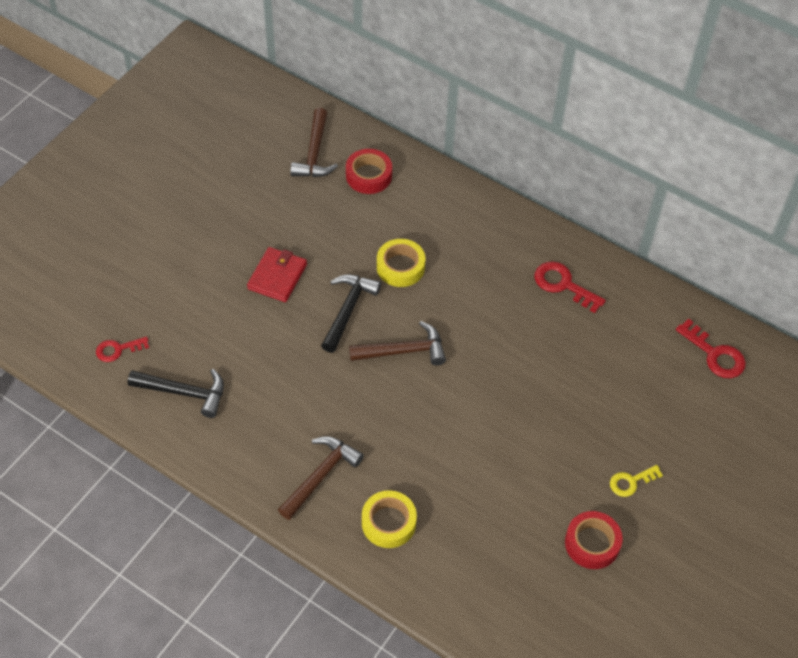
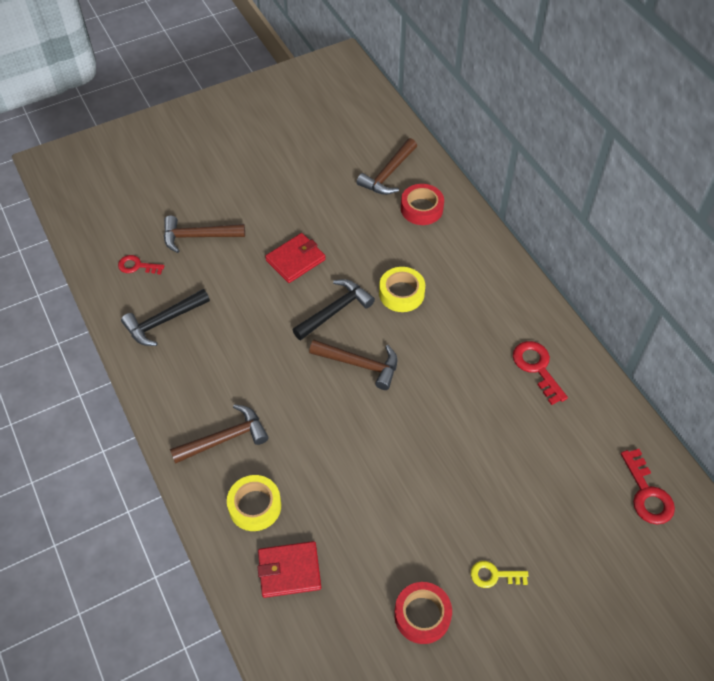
camera: 30 degrees right, 0 degrees up
(162, 293) = (198, 236): none -> brown hammer
(184, 393) = (163, 321): black hammer -> black hammer turned 105 degrees clockwise
(456, 563) = (289, 570): none -> red wallet

